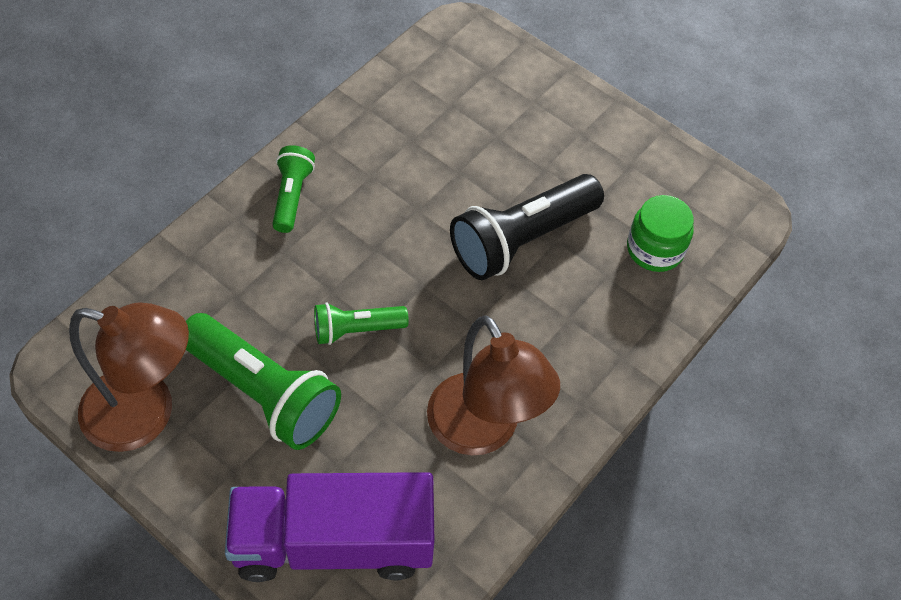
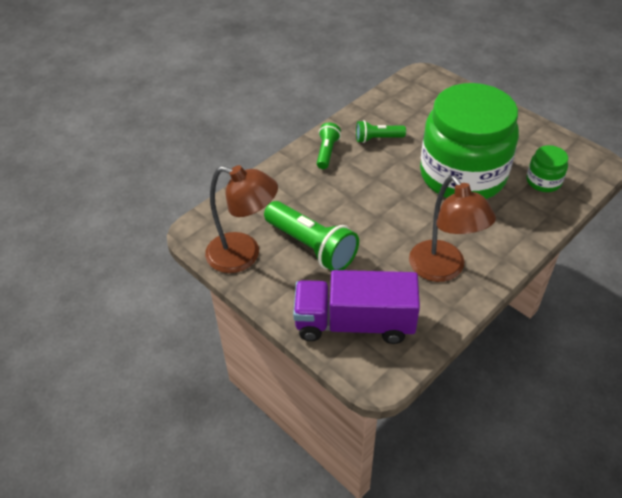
camera: 10 degrees right, 10 degrees down
(356, 329) = (366, 217): green flashlight -> green flashlight (378, 138)
(522, 239) = (462, 175): black flashlight -> green jar

